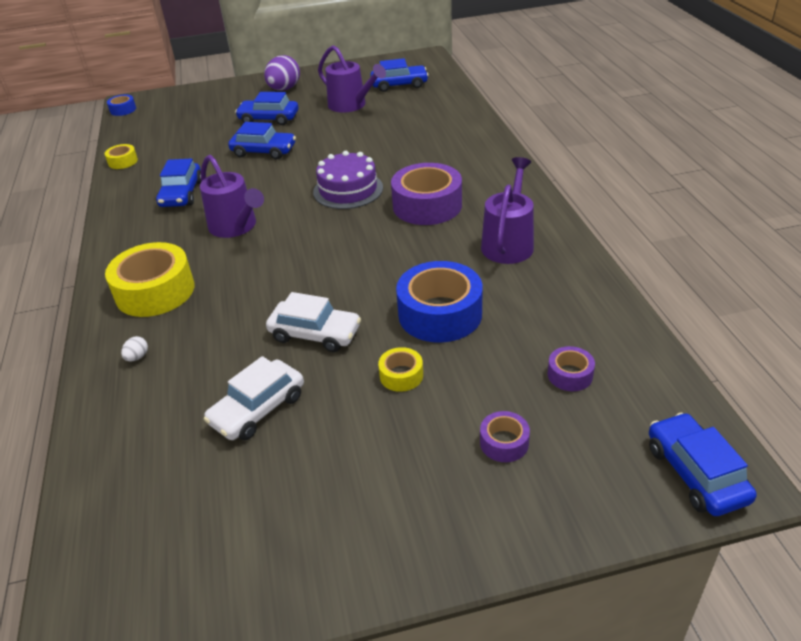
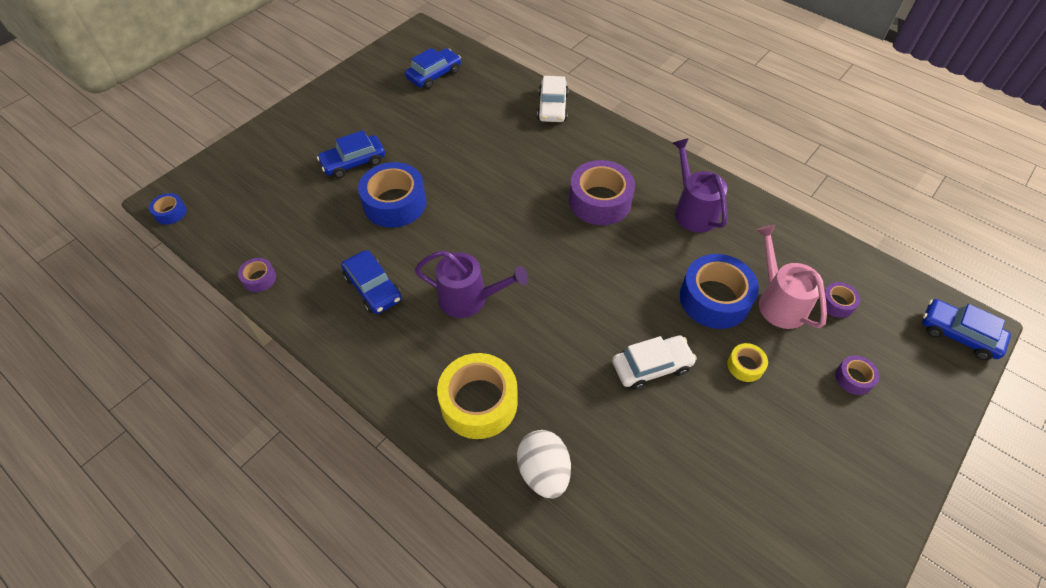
camera: 40 degrees left, 15 degrees up
(123, 161) = (259, 278): yellow tape -> purple tape
(137, 357) = (543, 472): white egg -> white egg, size x2.41
(258, 409) = (686, 455): white car -> white car (552, 107)
(264, 151) = (395, 203): blue car -> blue tape
(284, 89) = (326, 119): purple egg -> none
(348, 190) = (520, 213): purple cake -> none
(351, 105) = (416, 116): purple watering can -> none
(504, 345) = (778, 302): none -> pink watering can

